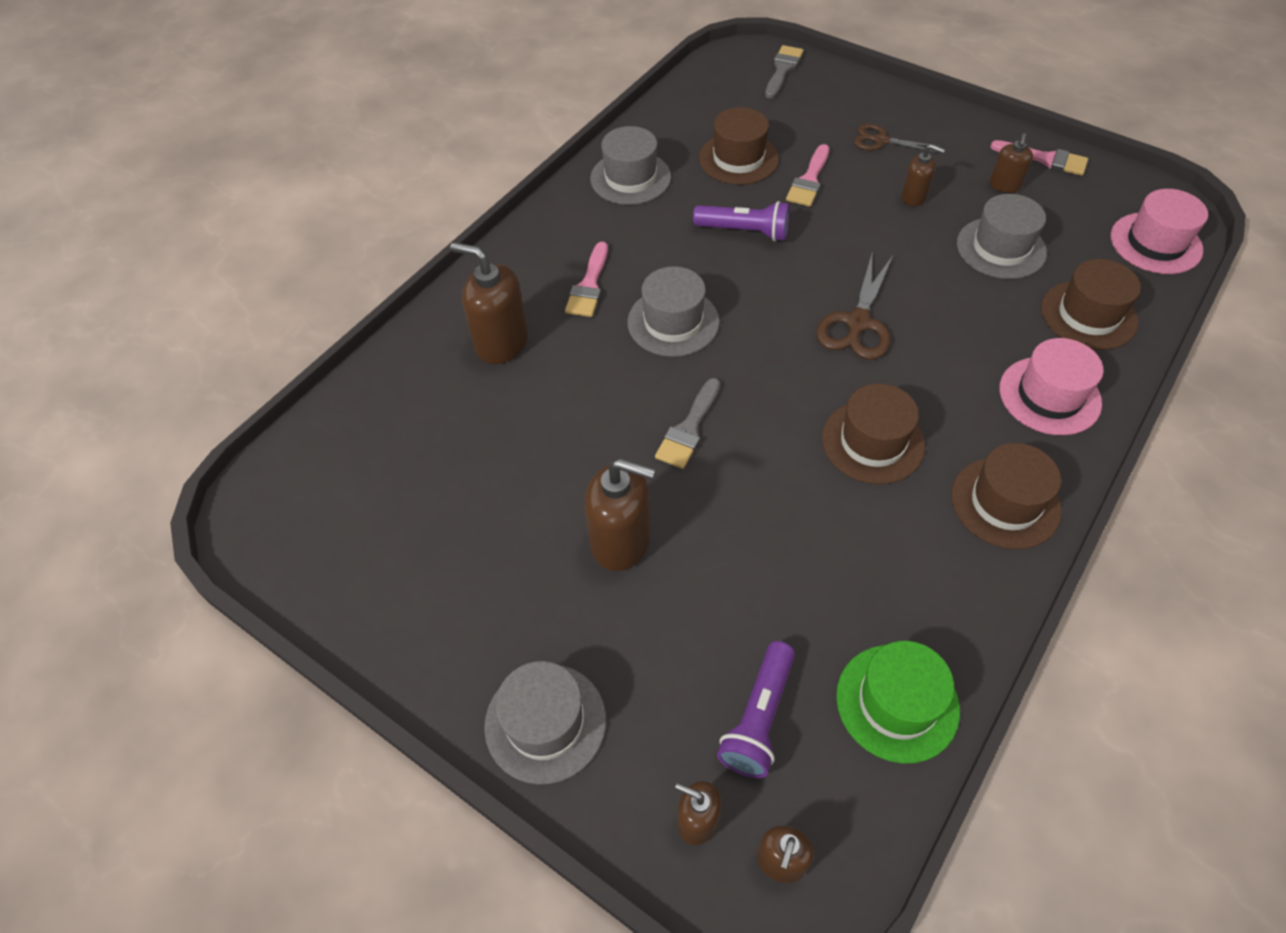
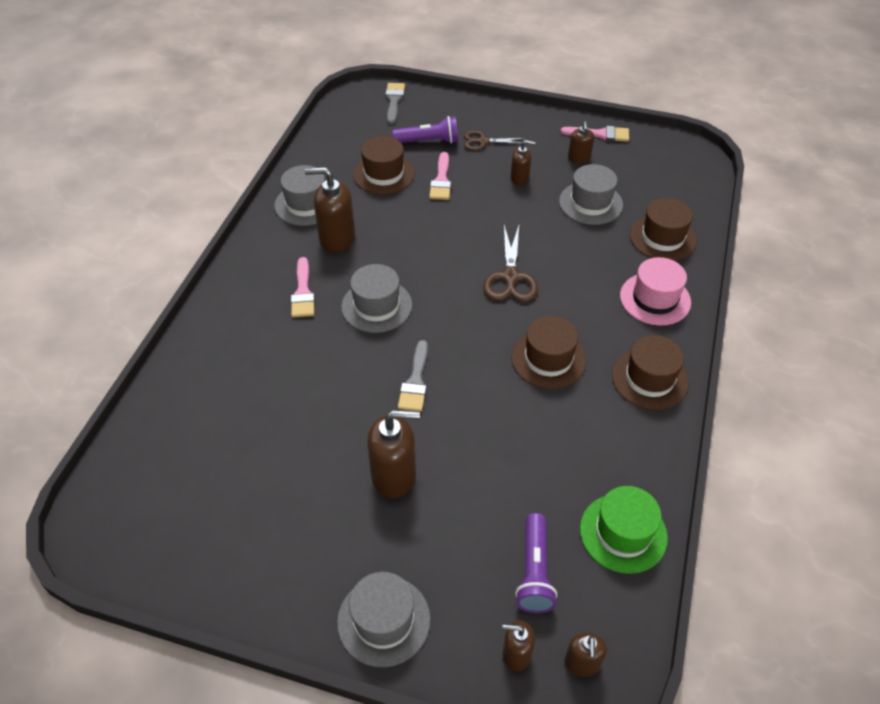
camera: 20 degrees left, 5 degrees down
(501, 343) = (249, 351): brown soap dispenser -> brown soap dispenser (337, 238)
(744, 231) = (406, 227): purple flashlight -> purple flashlight (428, 141)
(1155, 243) = (690, 179): pink hat -> none

